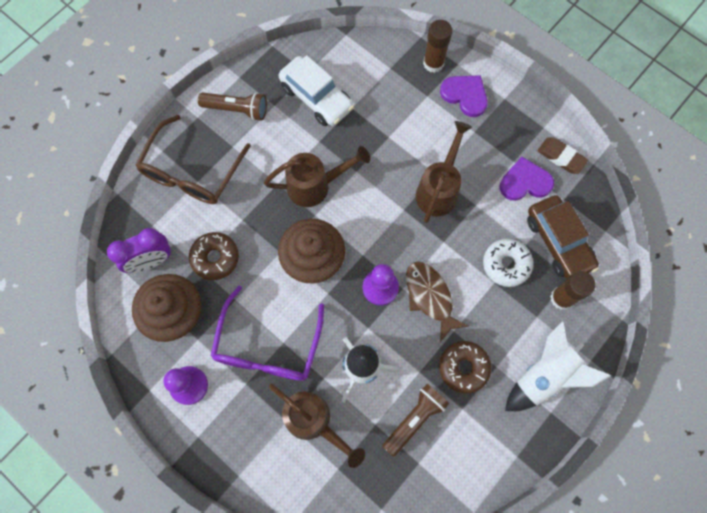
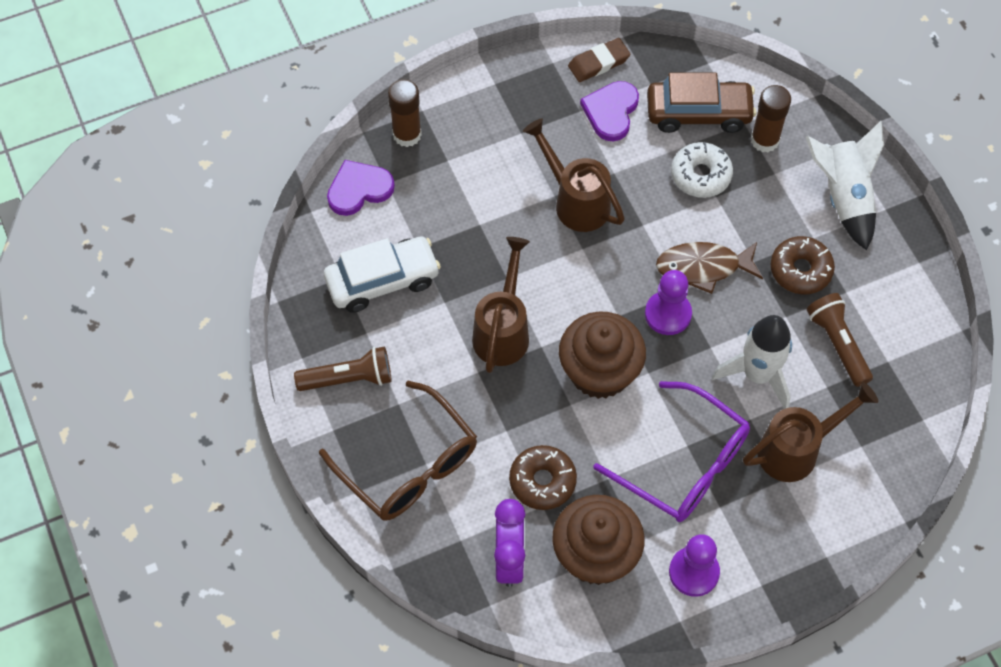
camera: 65 degrees left, 10 degrees down
(237, 109) = (348, 379): brown flashlight -> brown flashlight turned 45 degrees clockwise
(465, 95) = (469, 121): purple heart -> purple heart (359, 189)

